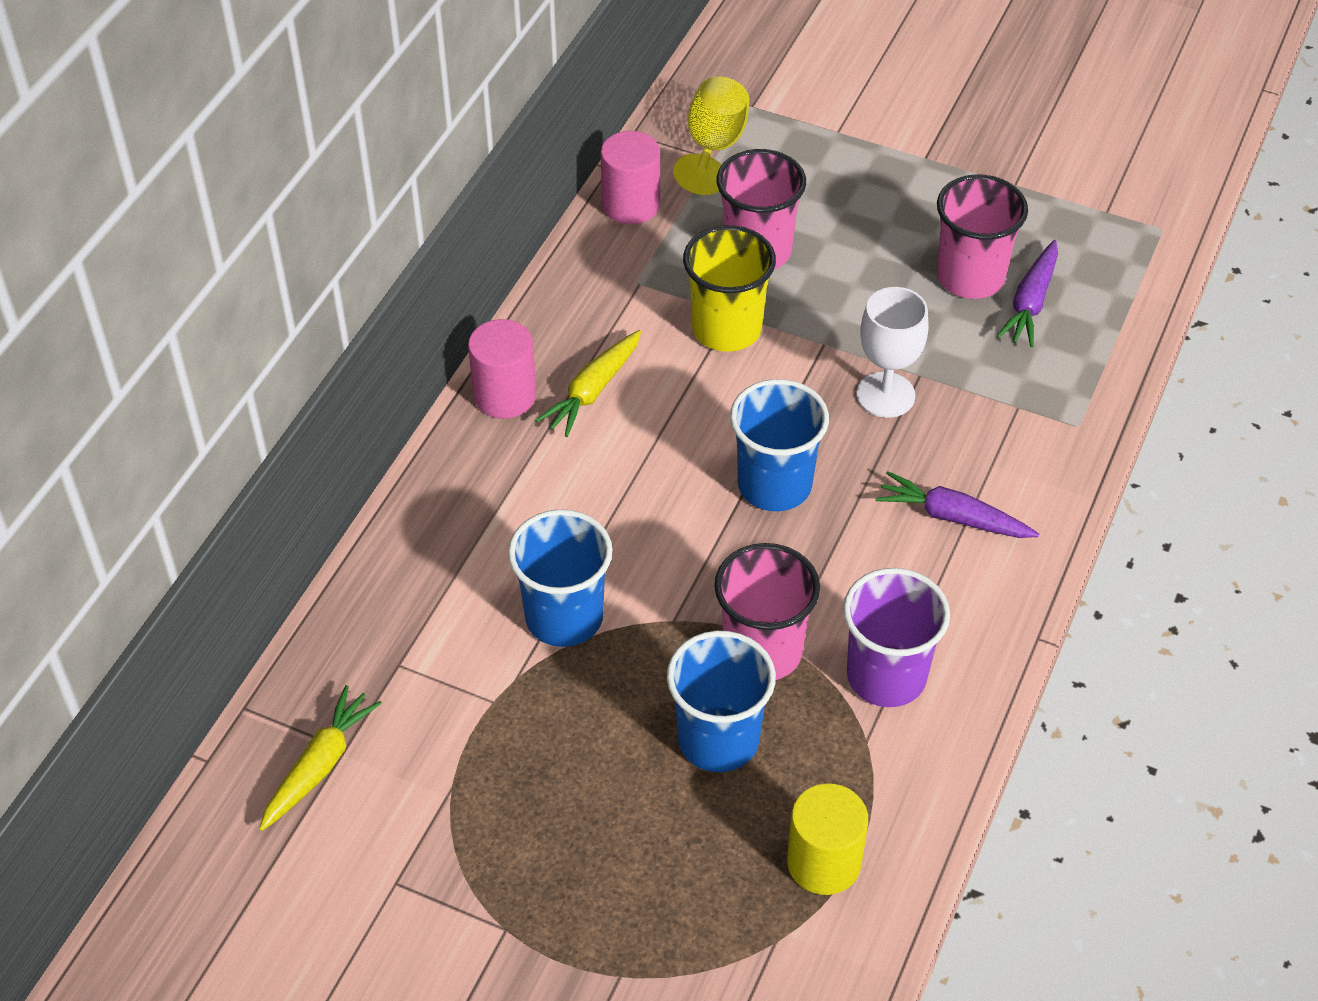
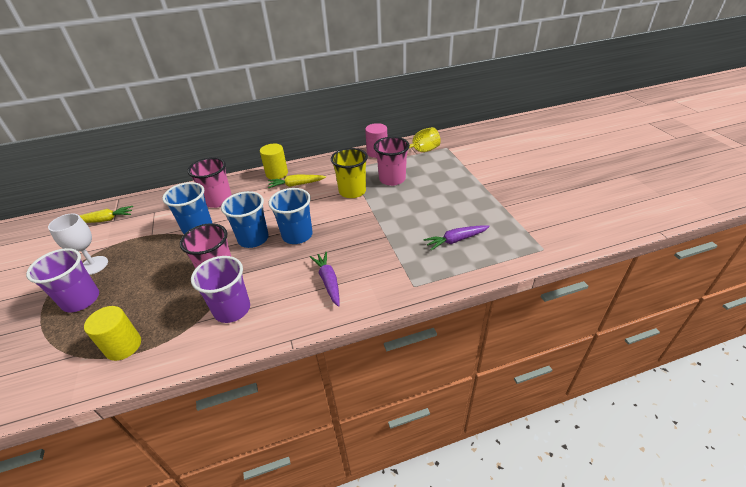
camera: 50 degrees right, 10 degrees down
(505, 395) = (277, 173): pink cylinder -> yellow cylinder
(608, 889) = (81, 300): none -> purple cup
(718, 739) = (168, 286): blue cup -> blue cup (253, 239)
(885, 395) = (366, 234): white goblet -> white goblet (94, 265)
(970, 277) = (446, 221): pink cup -> pink cup (218, 200)

